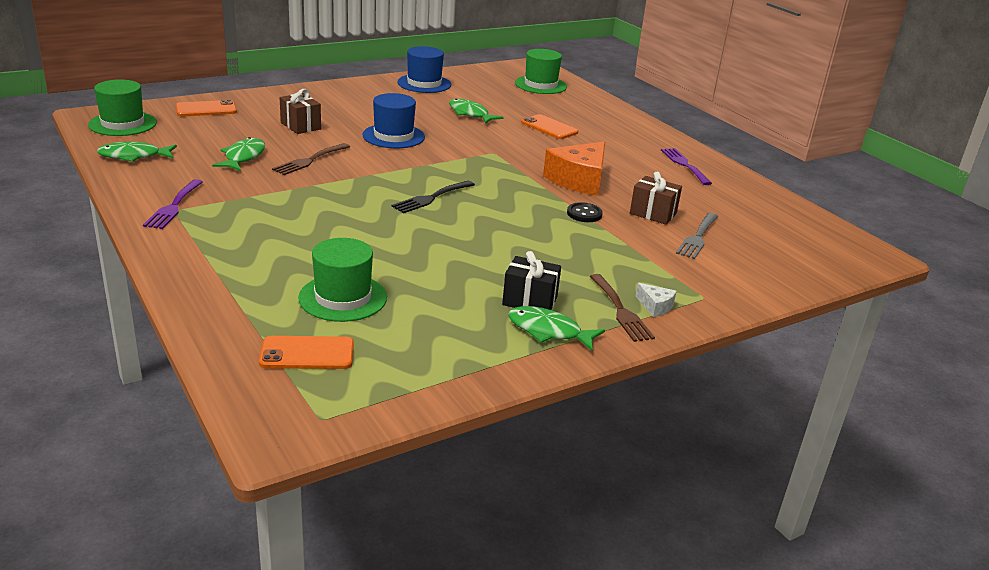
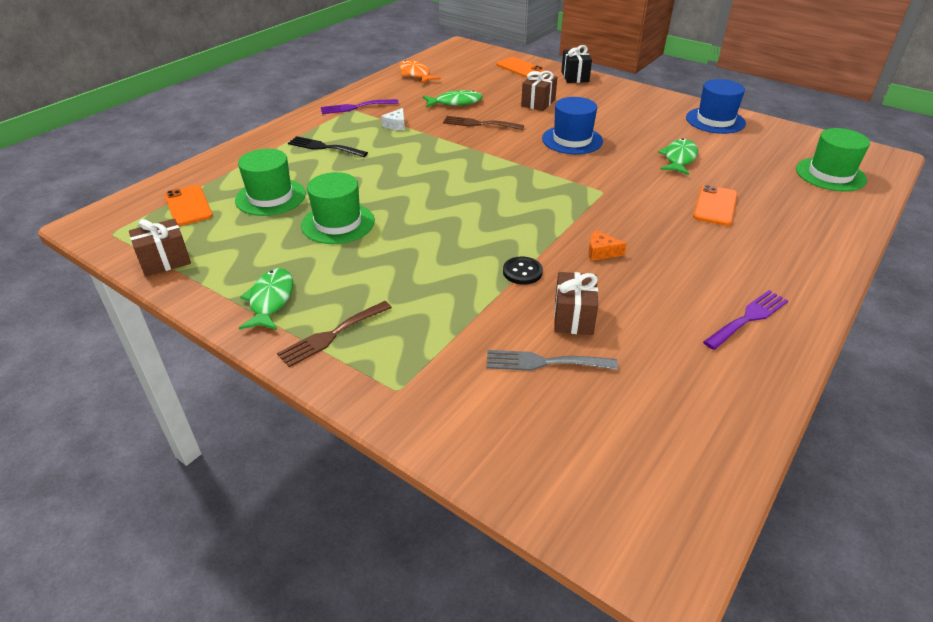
camera: 70 degrees right, 10 degrees up
(122, 124) = (460, 56): green hat -> green hat (338, 223)
(134, 156) = (415, 74): green fish -> orange fish
(425, 384) = (165, 261): none -> brown gift
(431, 198) = (468, 187): black fork -> black fork (324, 147)
(530, 301) = (317, 279): black gift -> black gift (575, 77)
(579, 180) = (601, 252): orange cheese -> orange cheese, size x0.44
(655, 306) = (355, 356): white cheese -> white cheese (396, 125)

